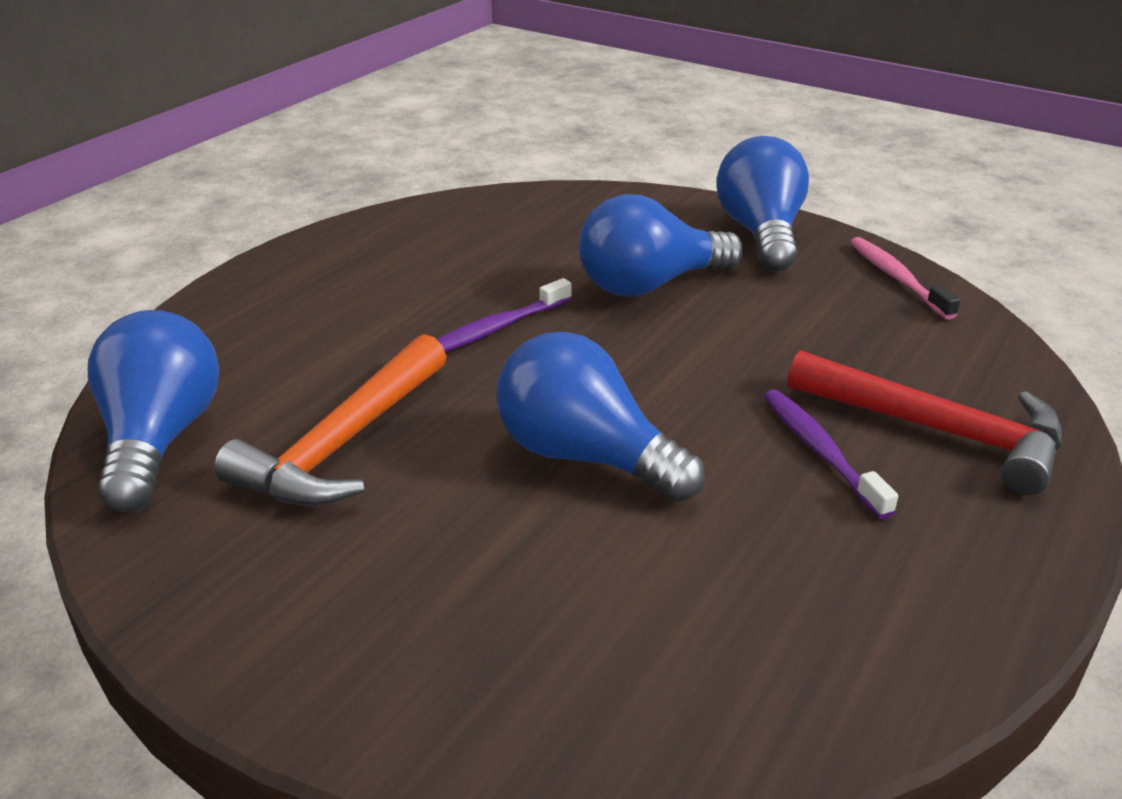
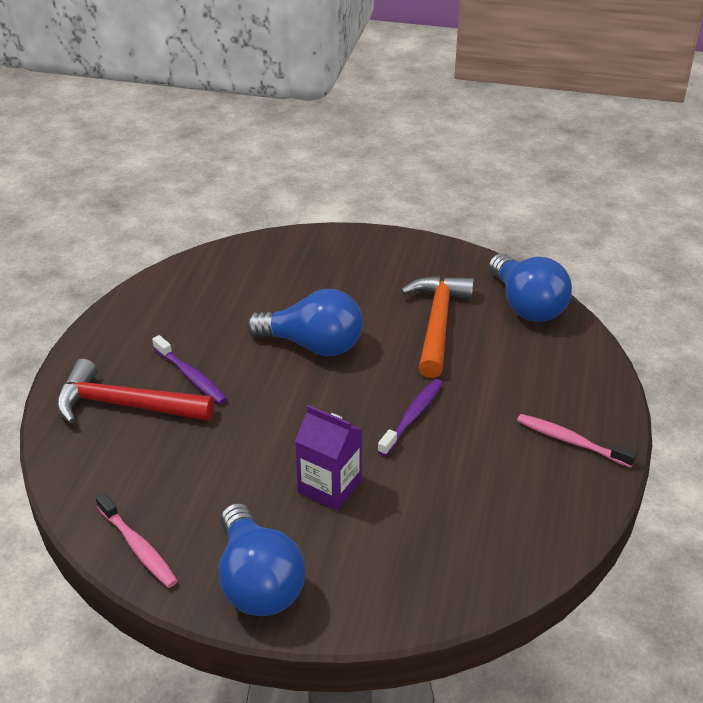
camera: 160 degrees right, 5 degrees up
(324, 269) = (571, 441): none -> pink toothbrush
(649, 285) = (329, 486): blue light bulb -> purple carton

